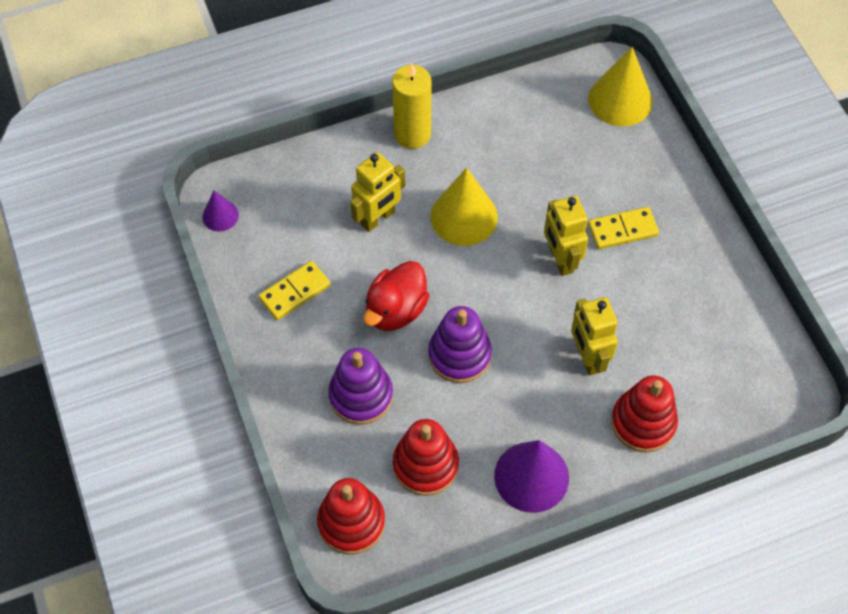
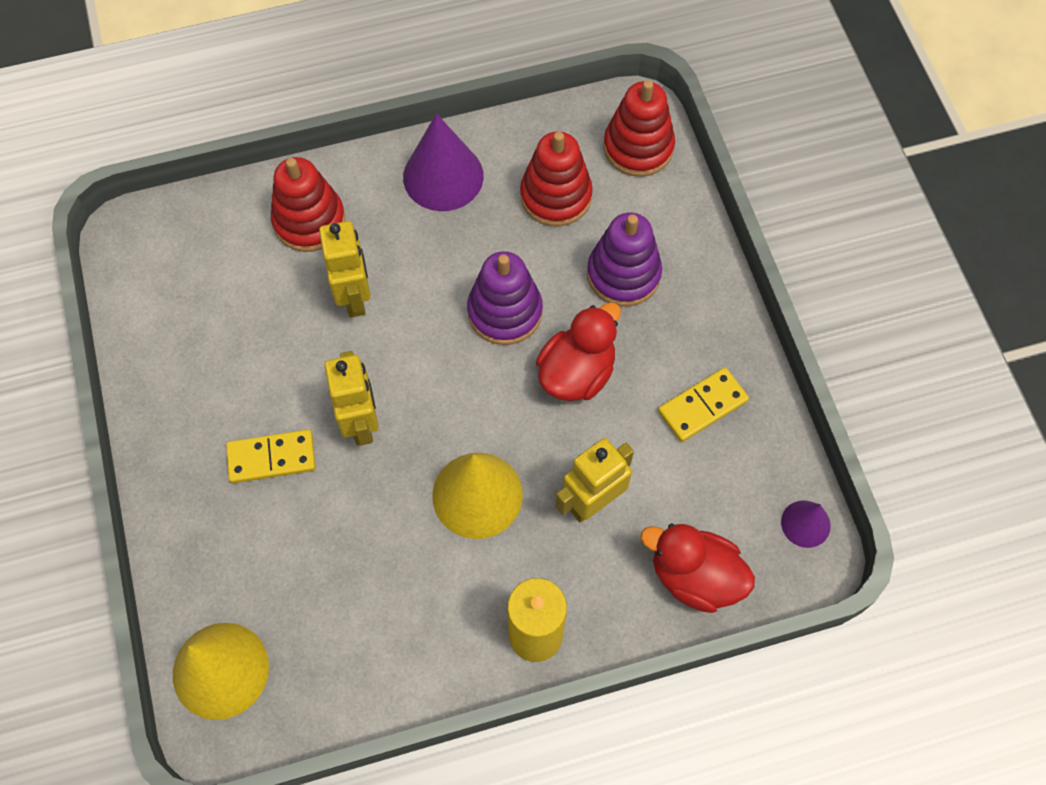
camera: 175 degrees left, 5 degrees up
(302, 176) = (694, 576): none -> red duck

